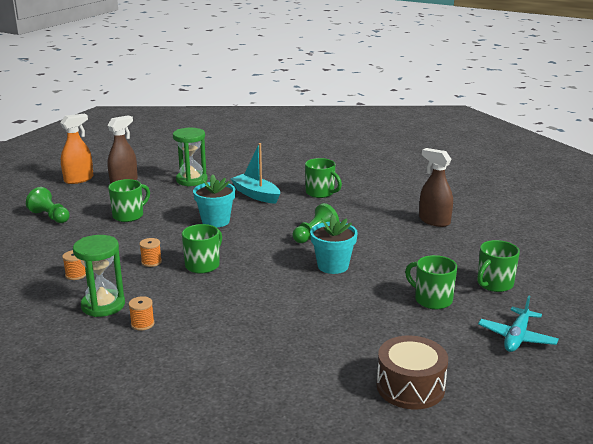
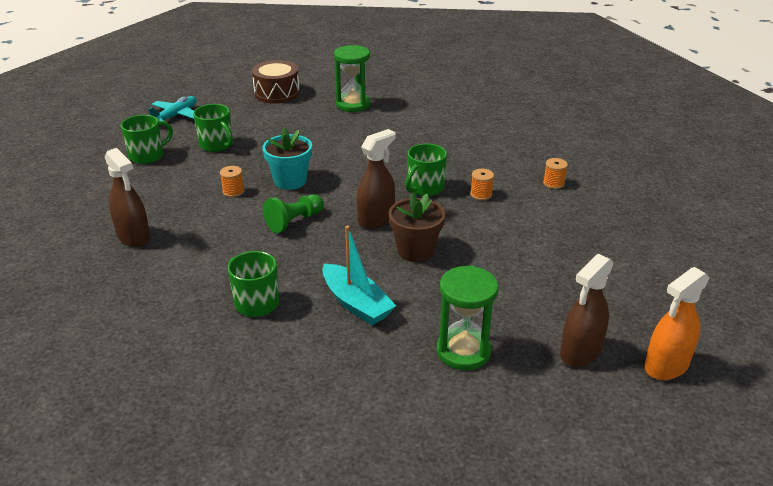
camera: 175 degrees left, 10 degrees up
(50, 217) = (645, 271): green pawn -> none
(103, 305) = (510, 153): green hourglass -> green hourglass (353, 104)
(129, 215) = (536, 268): green mug -> none
(142, 324) = (469, 137): orange spool -> orange spool (233, 191)
(215, 221) = (415, 251): turquoise flower pot -> brown flower pot
(247, 239) = (376, 219): none -> brown spray bottle

